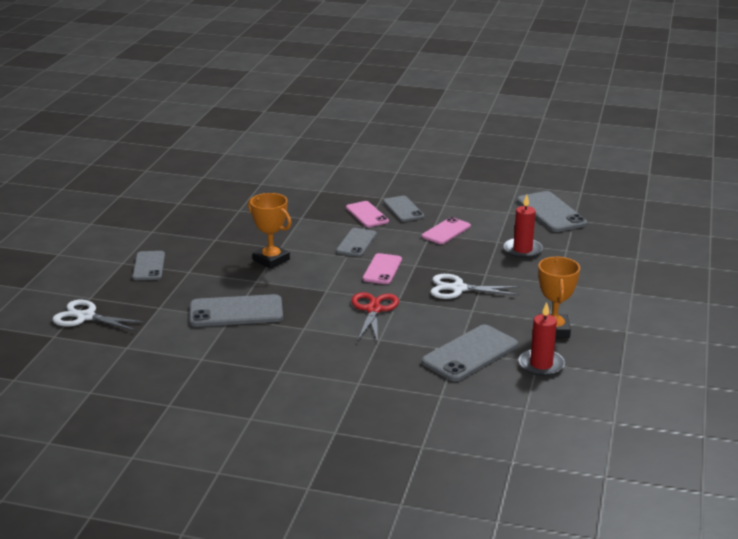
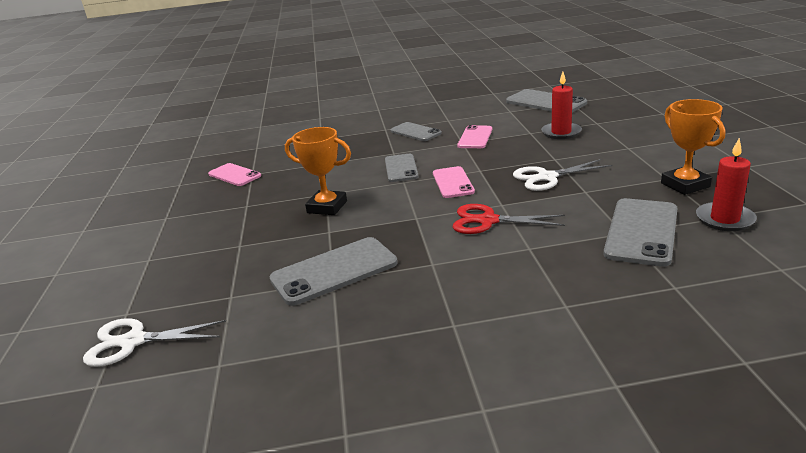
camera: 20 degrees left, 0 degrees up
(149, 266) = (185, 254): grey phone -> none
(367, 214) = (386, 144): pink phone -> pink phone (234, 175)
(373, 310) = (488, 221): red scissors -> red scissors turned 60 degrees counterclockwise

